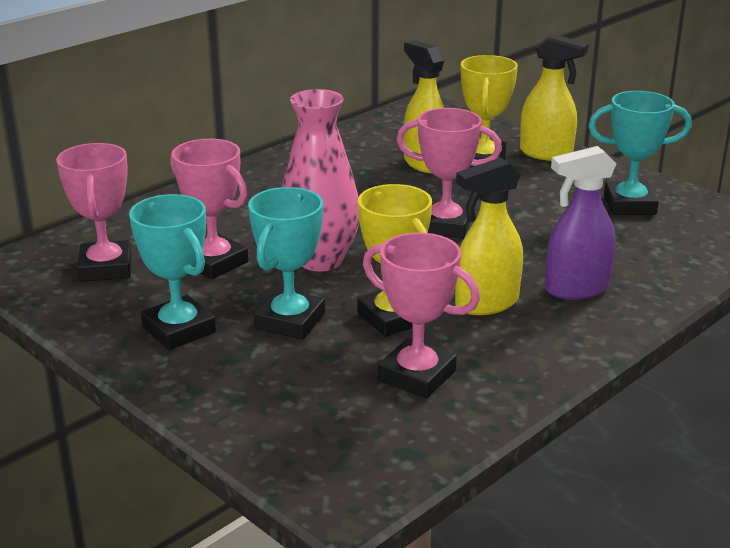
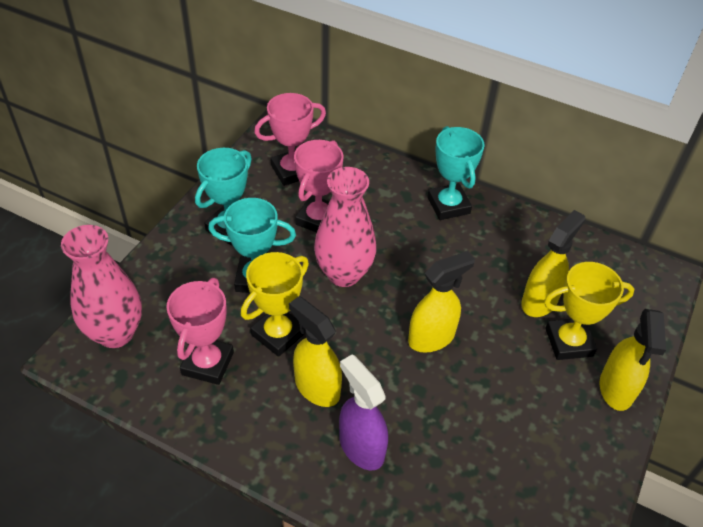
camera: 70 degrees right, 20 degrees up
(323, 451) = (116, 333): none -> pink vase
(445, 225) = (432, 338): pink trophy -> yellow spray bottle
(629, 205) = (540, 473): turquoise trophy -> turquoise trophy (448, 205)

